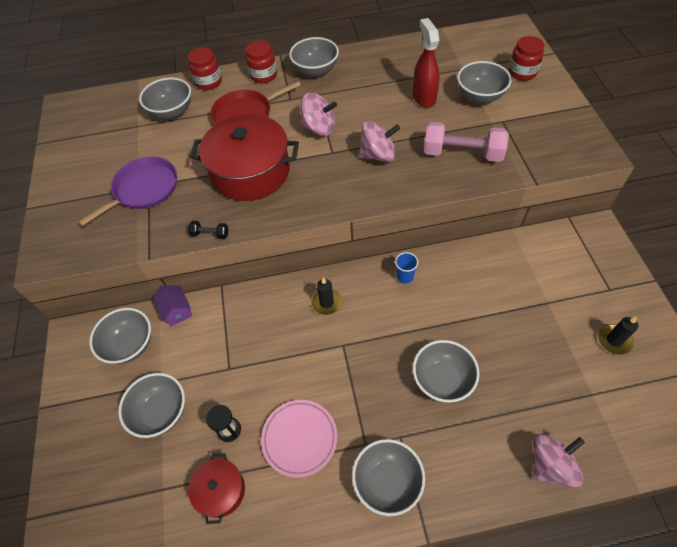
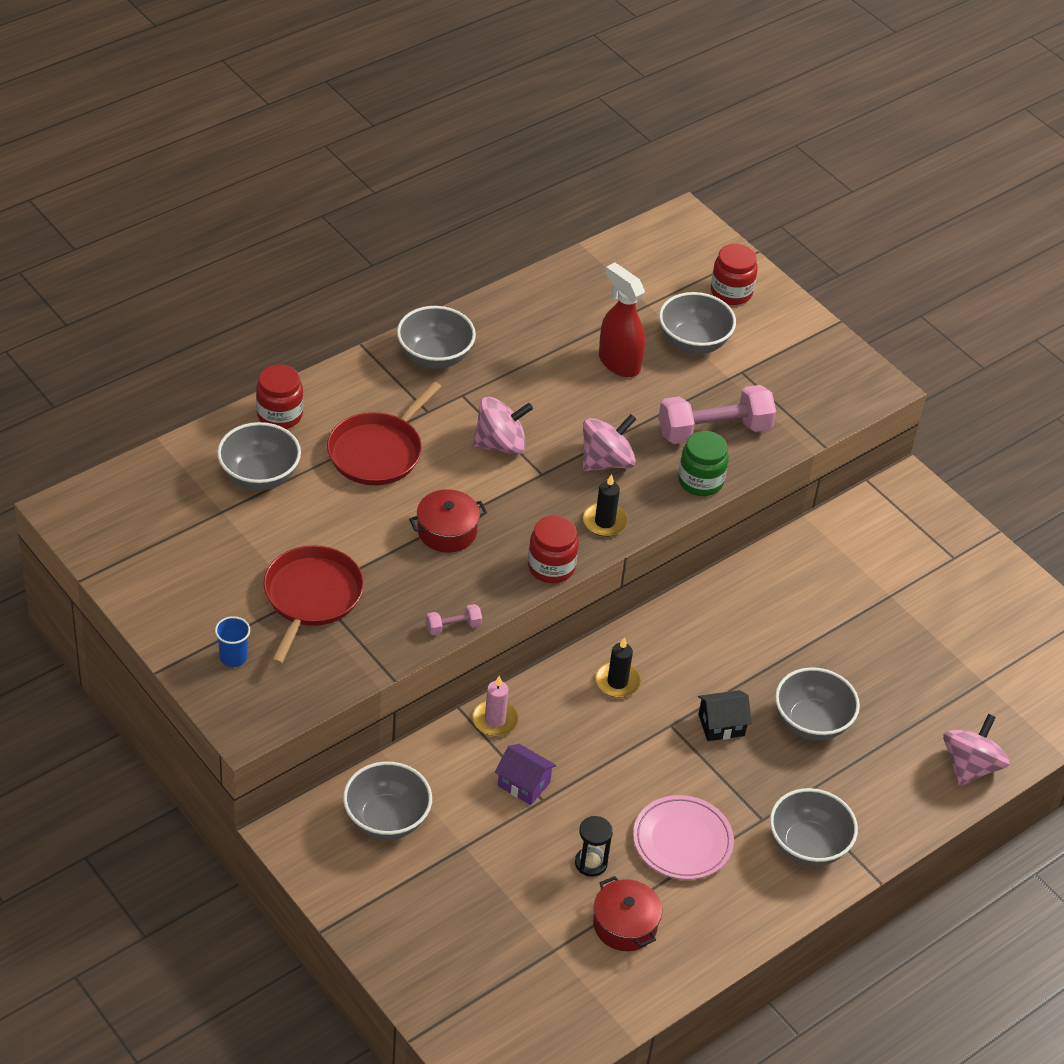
camera: 35 degrees left, 10 degrees down
(143, 189) = (311, 597): purple pan -> red pan
(161, 412) = (490, 877): grey bowl -> none
(177, 311) = (420, 758): purple house -> purple house (524, 784)
(210, 234) = (453, 626): black dumbbell -> pink dumbbell
(236, 302) = (495, 720): none -> pink candle
(250, 172) = (447, 531): red pot -> red pot, size x0.50
(263, 75) = (359, 384): red jar -> red jar (551, 567)
(377, 358) = (721, 725): none -> black house
(405, 276) = (699, 618): blue cup -> blue cup (233, 657)
(433, 184) = (700, 481): none -> green jar
(614, 340) = (982, 615): black candle -> black candle (604, 522)

